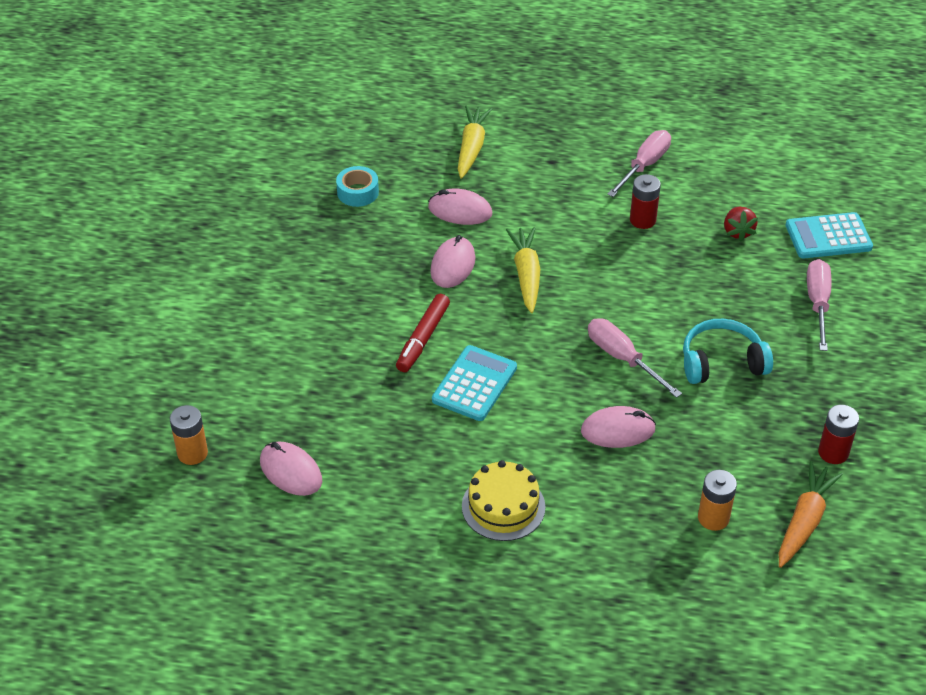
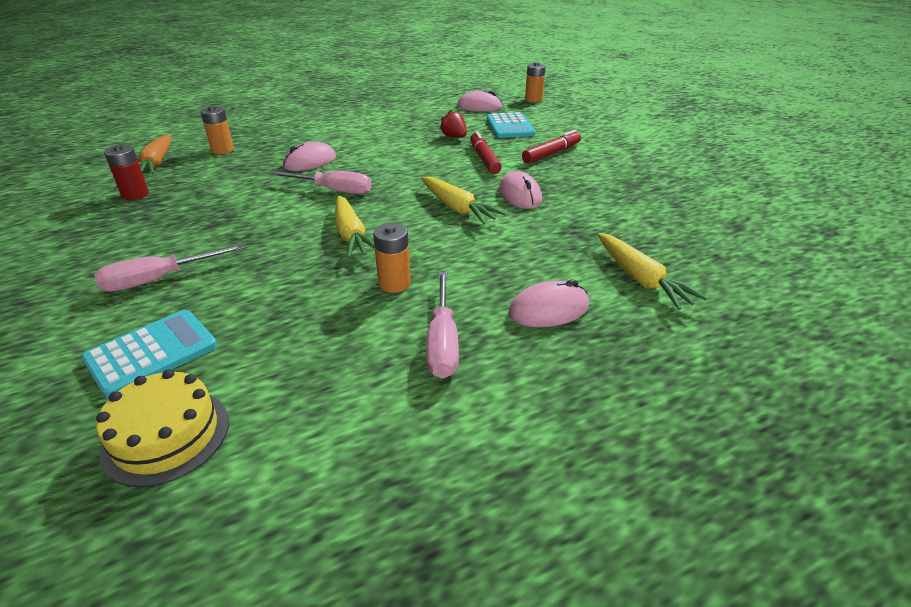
camera: 145 degrees right, 10 degrees down
(342, 312) = (551, 153): none -> red marker
(358, 192) = (662, 209): turquoise tape -> none
(460, 211) = (568, 227): pink mouse -> pink mouse (549, 309)
(474, 384) = (425, 153): turquoise calculator -> turquoise calculator (510, 126)
(503, 506) = (356, 124): yellow cake -> yellow cake (166, 435)
(642, 220) = (394, 283): red battery -> orange battery
(643, 284) = (351, 235): none -> yellow carrot
(721, 362) = (248, 212): turquoise headphones -> none
(737, 232) = (277, 313): red strawberry -> red strawberry (454, 137)
(817, 303) = (159, 279): pink screwdriver -> pink screwdriver turned 90 degrees clockwise

